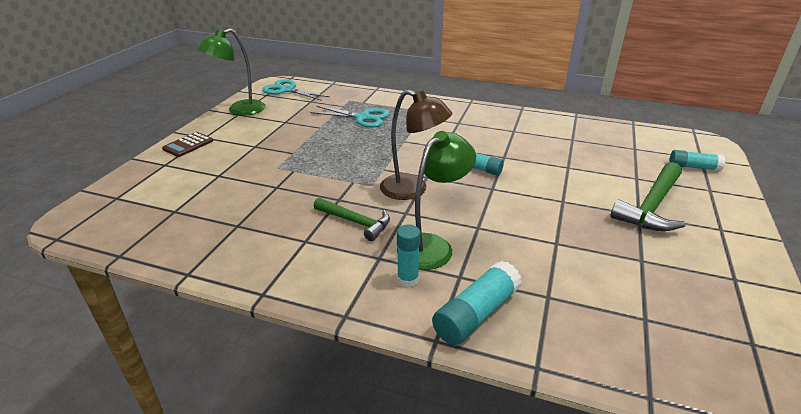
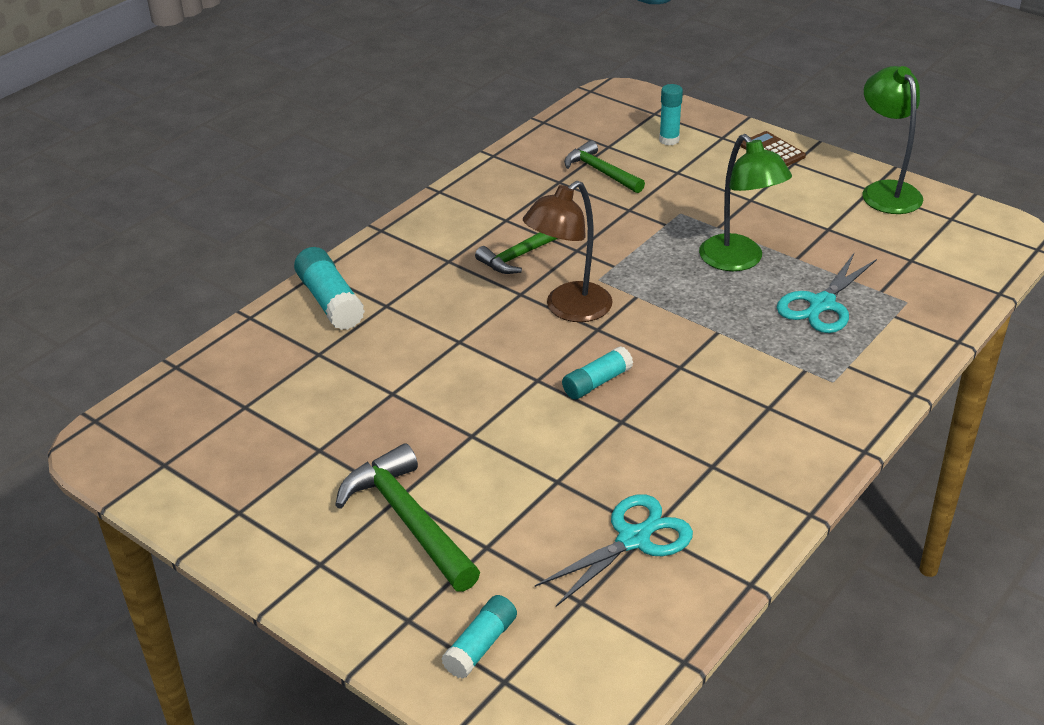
camera: 110 degrees right, 5 degrees up
(219, 207) = (600, 172): none -> green hammer
(287, 90) = (969, 240): turquoise scissors -> turquoise scissors (633, 539)
(408, 280) = (403, 272): turquoise glue stick -> turquoise glue stick (669, 140)
(432, 246) = (446, 299): green lamp -> green lamp (738, 261)

